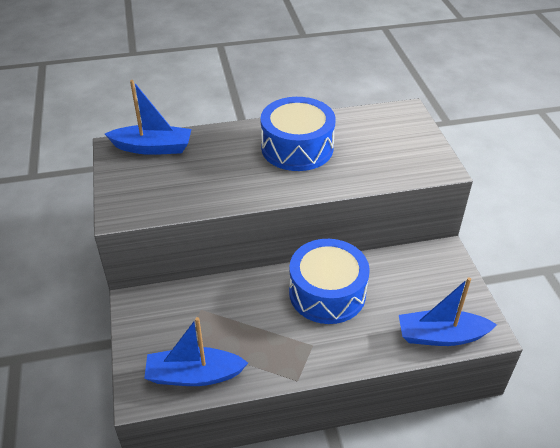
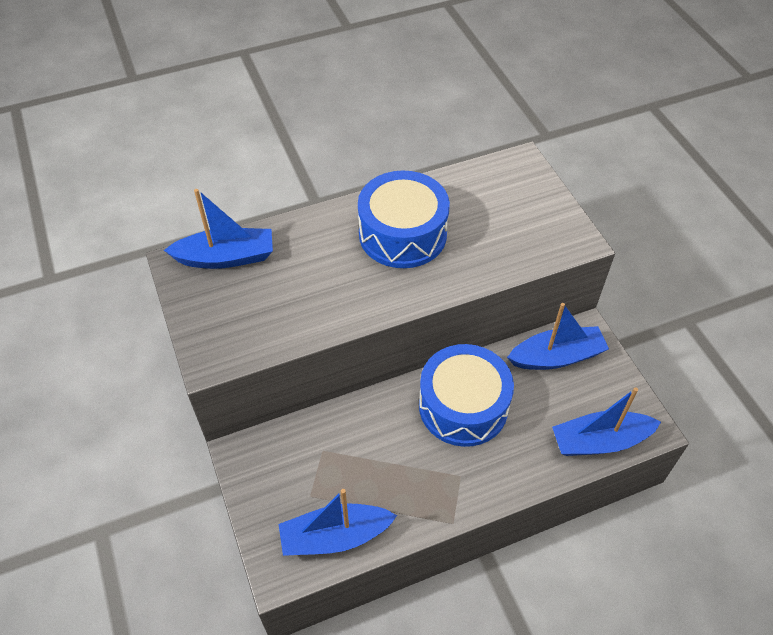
camera: 10 degrees left, 10 degrees up
(416, 267) = (556, 357): none -> blue boat

